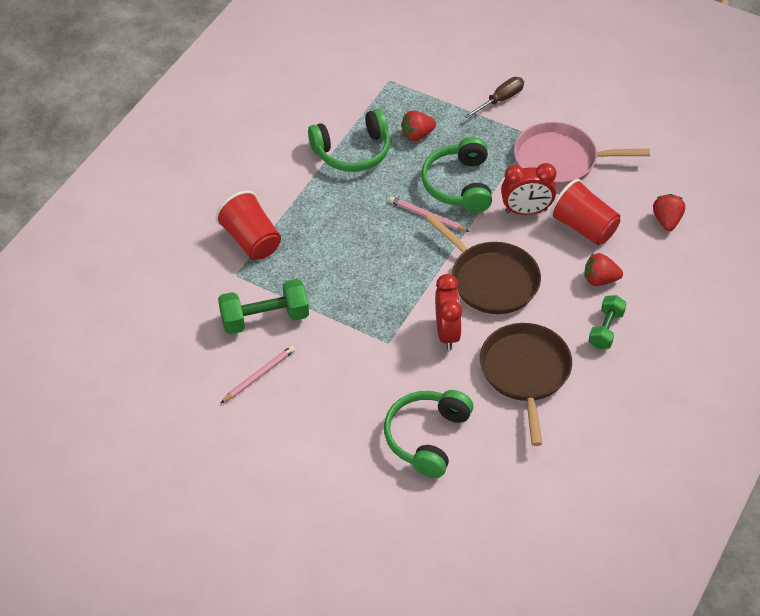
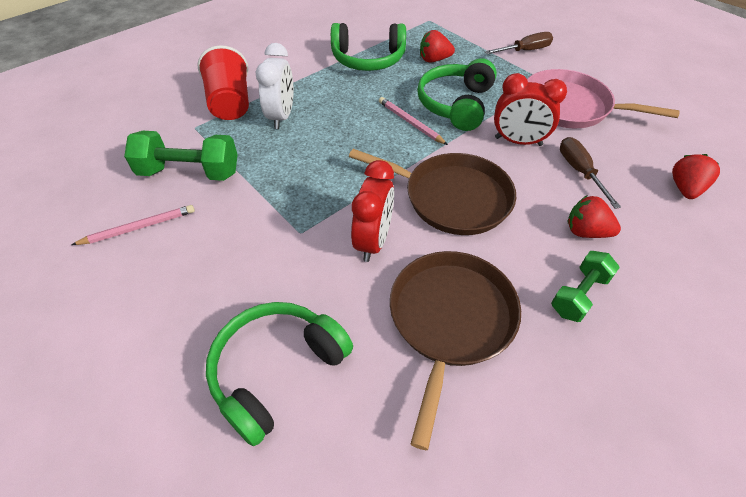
camera: 20 degrees right, 0 degrees up
(308, 241) = (281, 116): none -> white clock
(491, 280) = (451, 198): brown pan -> brown pan turned 45 degrees counterclockwise
(583, 227) = (579, 171): red cup -> brown screwdriver

